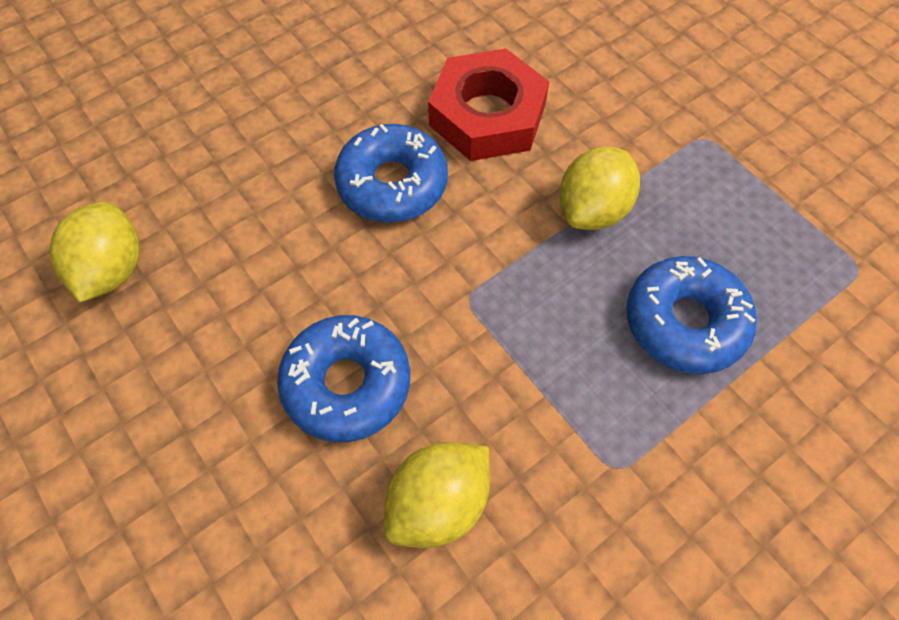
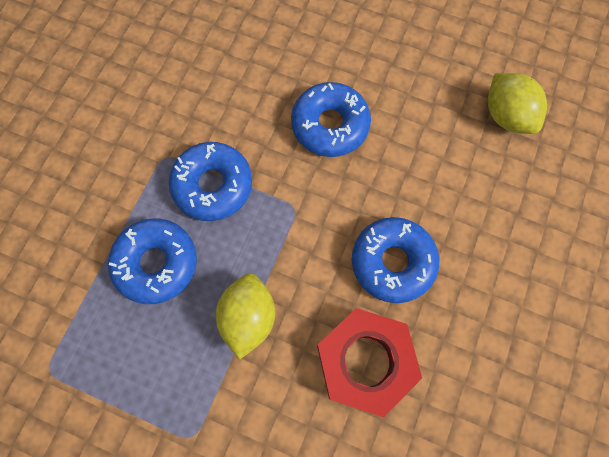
camera: 150 degrees right, 10 degrees up
(438, 502) = (247, 96): yellow lemon -> none
(563, 385) = (213, 185): none -> blue donut

